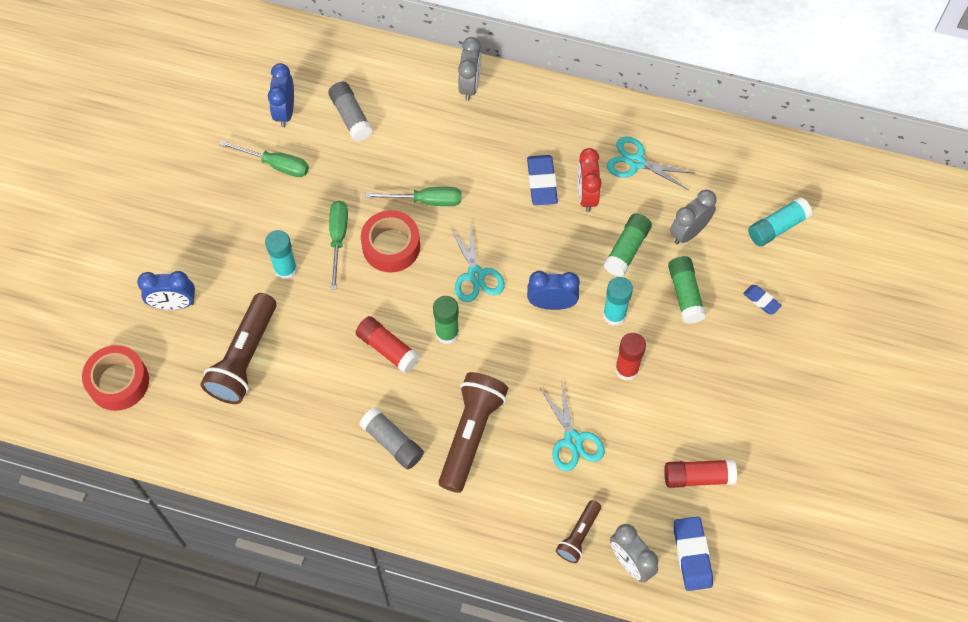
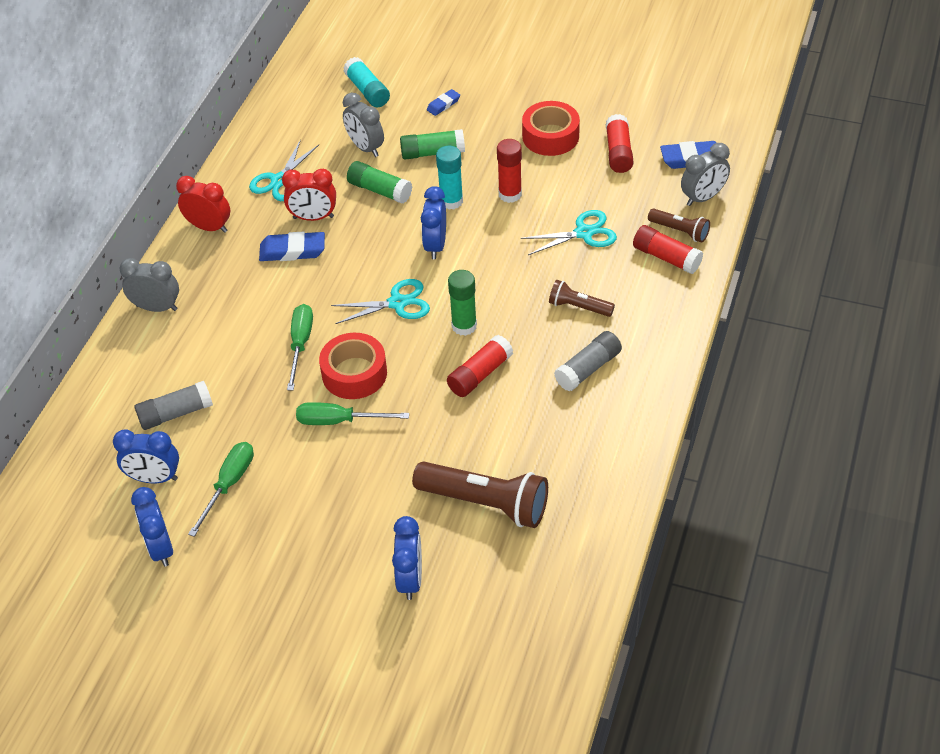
camera: 85 degrees left, 15 degrees down
(118, 382) = (513, 631): red tape -> red tape (550, 136)
(217, 126) = (160, 548): none -> blue clock
(286, 269) = (374, 469): turquoise glue stick -> none
(471, 434) = (579, 307): brown flashlight -> brown flashlight, size x0.54
(540, 520) = (666, 257): none -> red glue stick
(570, 112) = (209, 227): none -> red clock

